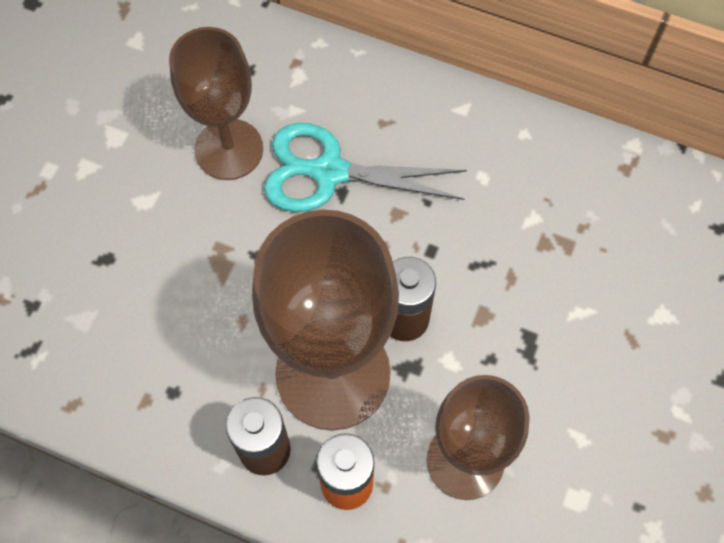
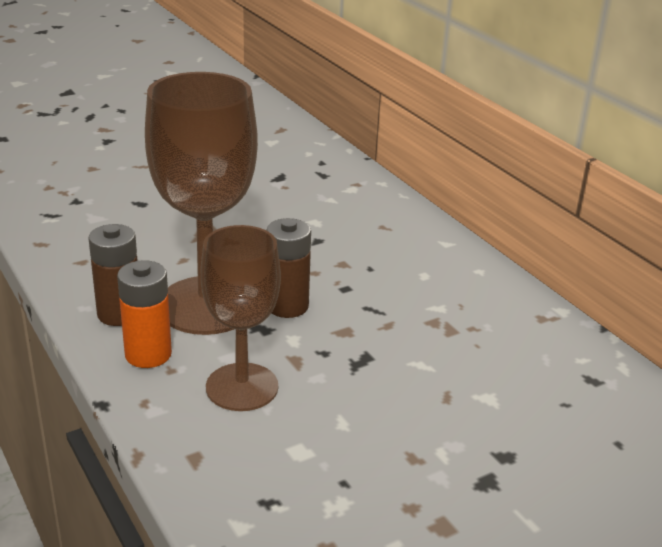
camera: 35 degrees right, 35 degrees down
(229, 149) = (269, 196): brown goblet -> none
(327, 172) = (319, 229): turquoise scissors -> none

